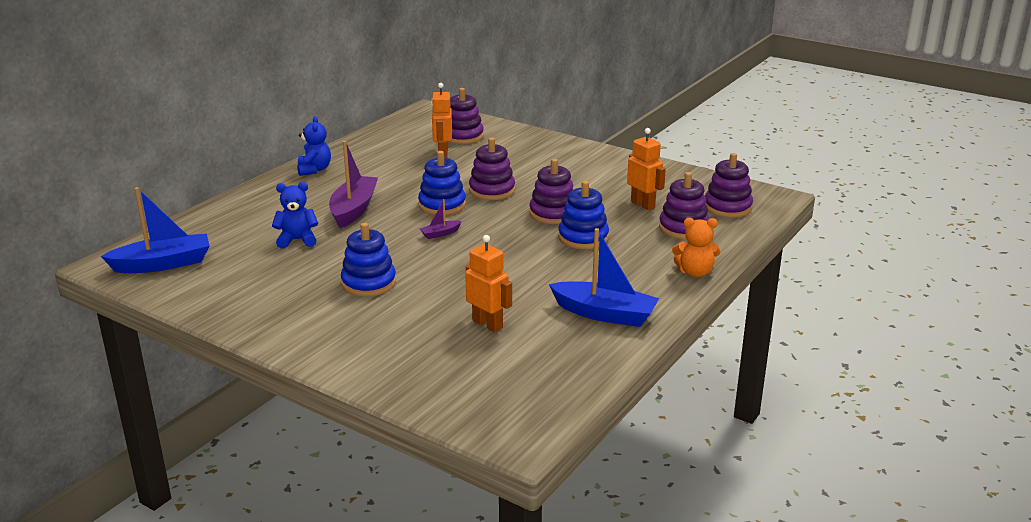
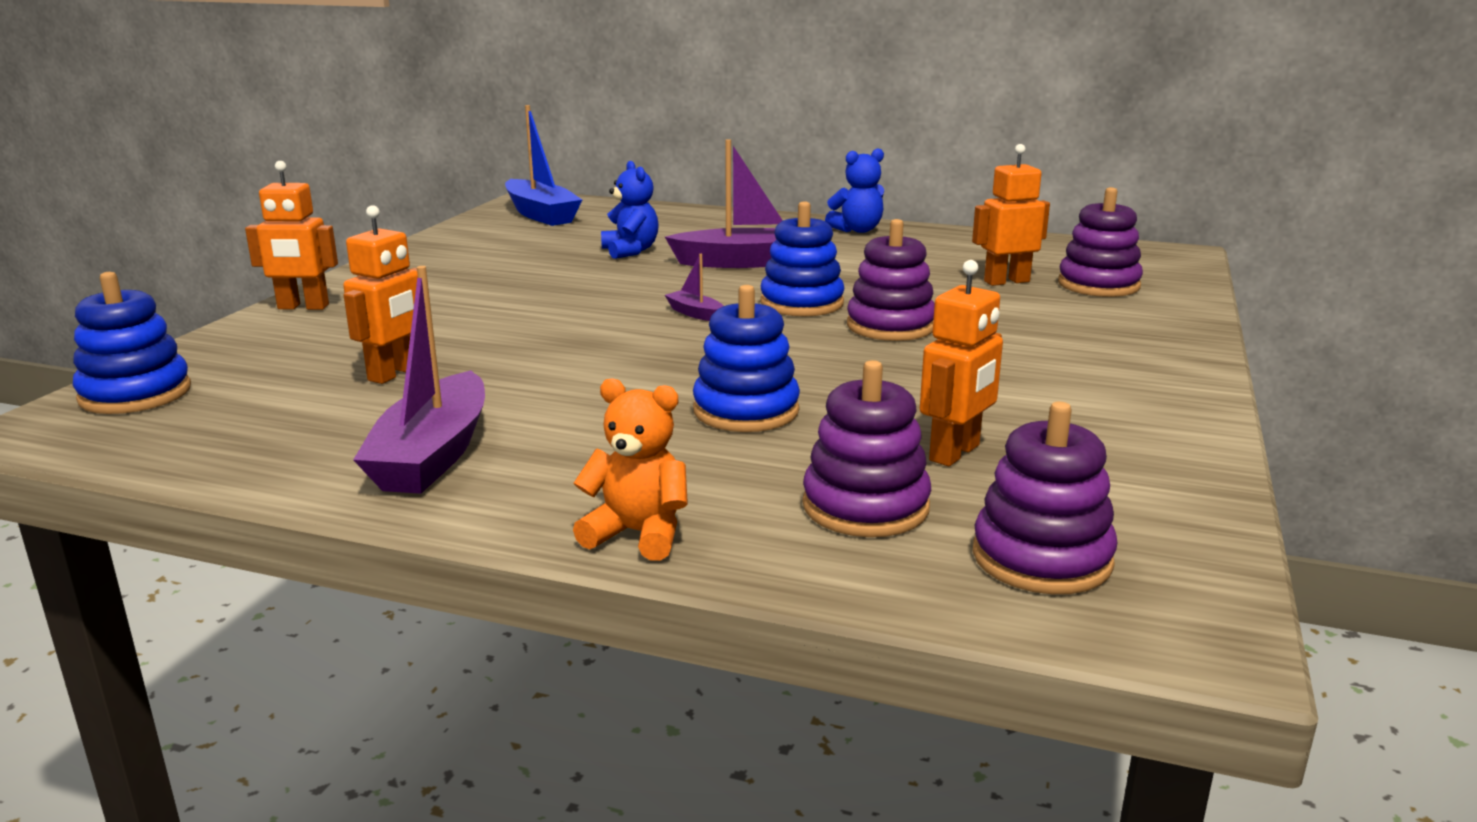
camera: 75 degrees right, 5 degrees down
(335, 359) = (303, 307): none -> orange robot
(369, 283) = (516, 296): blue stacking toy -> blue stacking toy (135, 394)
(553, 214) = (834, 378): purple stacking toy -> none
(604, 314) = (433, 455): blue boat -> purple boat
(695, 272) = (638, 534): orange teddy bear -> orange teddy bear turned 120 degrees clockwise

